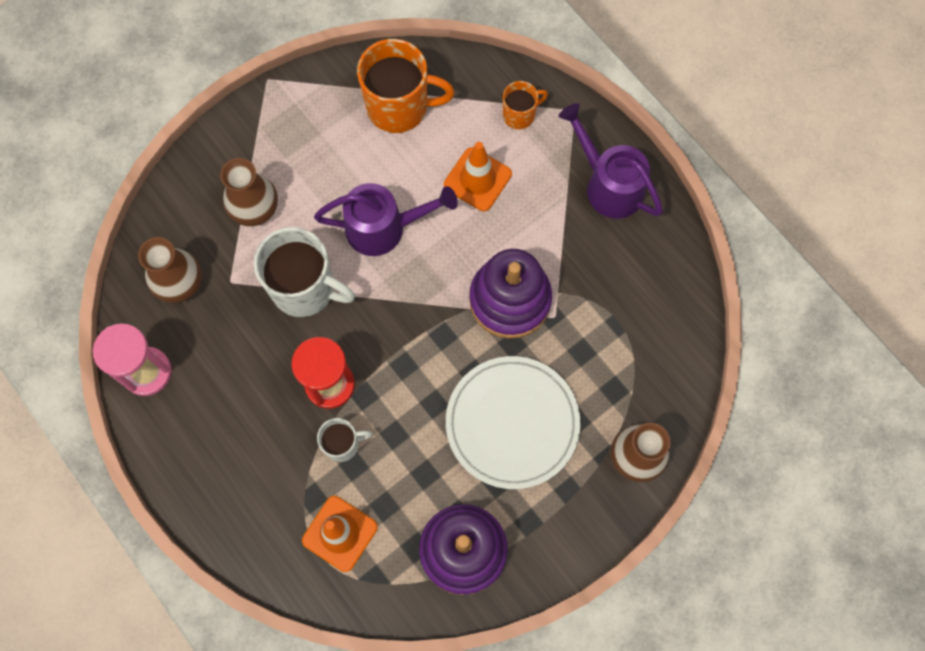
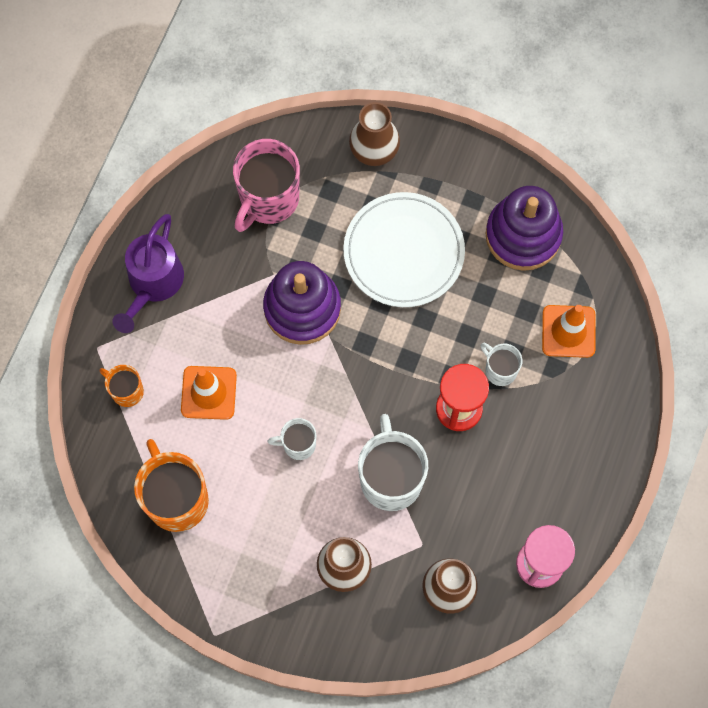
camera: 120 degrees left, 0 degrees up
(385, 228) = (298, 444): purple watering can -> white mug
(637, 327) = (268, 199): none -> pink mug

